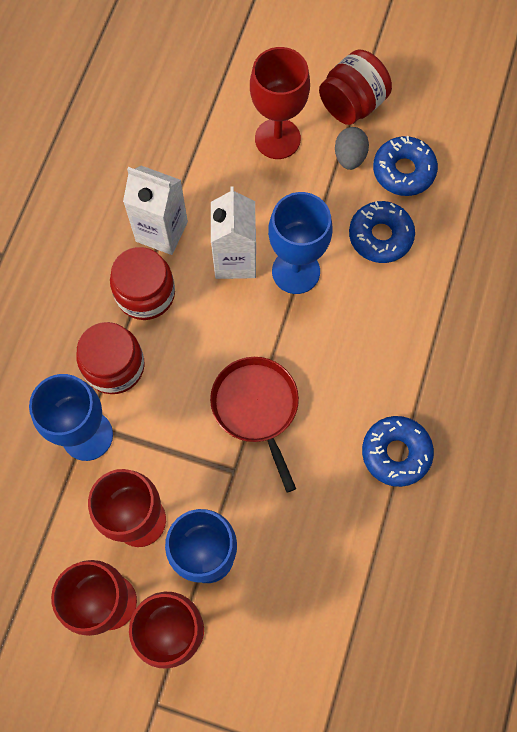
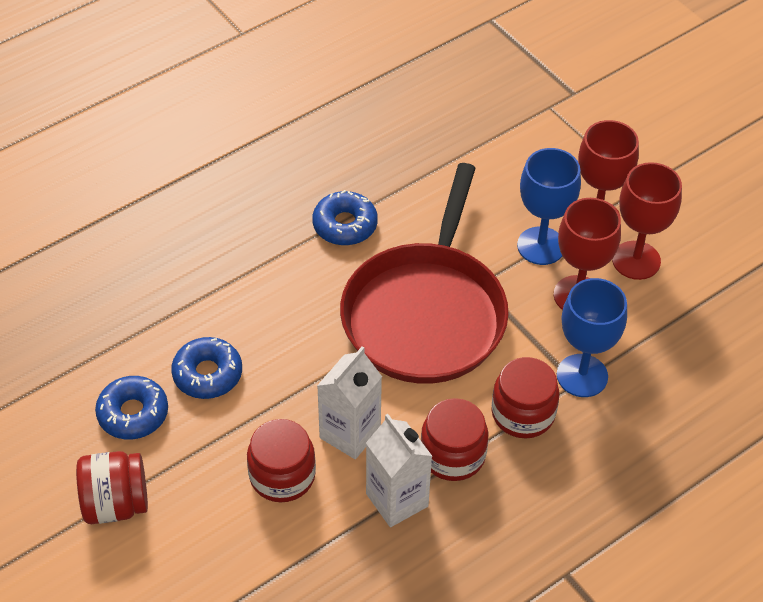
camera: 145 degrees left, 20 degrees down
(256, 407) = (426, 314): red pan -> red pan, size x1.93
(257, 196) = (282, 475): none -> red jar
(277, 139) = (216, 517): red goblet -> none
(296, 271) = (305, 391): blue goblet -> none
(349, 157) = (167, 456): grey egg -> none

